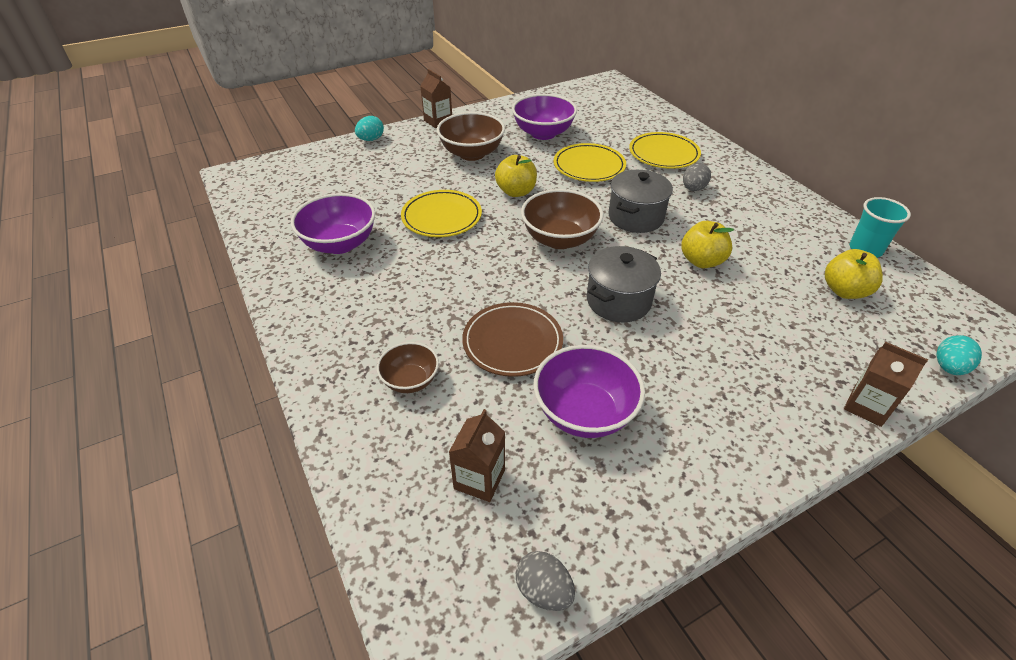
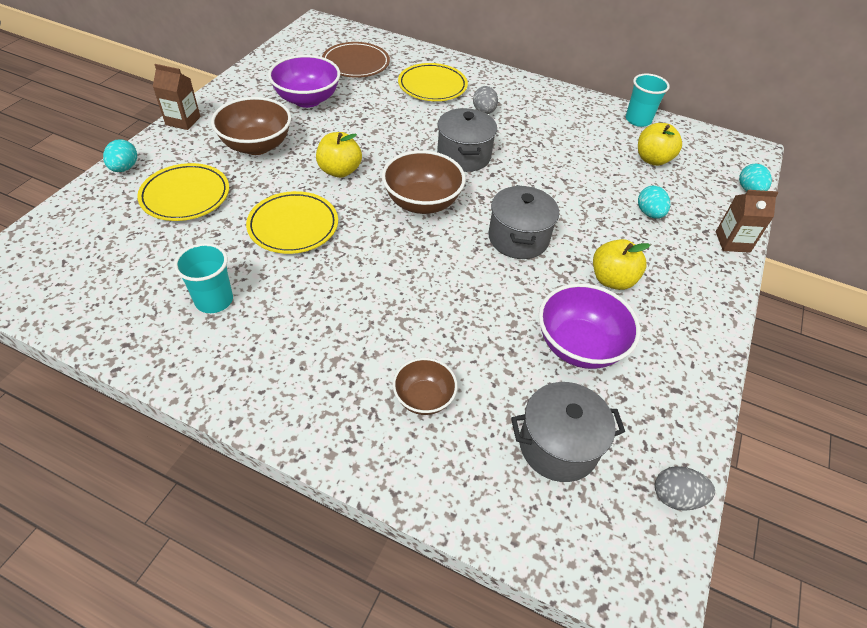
camera: 40 degrees left, 5 degrees up
(340, 244) = (214, 300): purple bowl -> turquoise cup
(479, 479) = (558, 446): brown carton -> grey pot
(512, 342) = (473, 316): brown plate -> brown plate (356, 63)
(589, 166) = (381, 120): yellow plate -> yellow plate (185, 196)
(701, 261) = (545, 175): yellow apple -> yellow apple (612, 280)
(786, 337) = (649, 213): none -> turquoise egg

